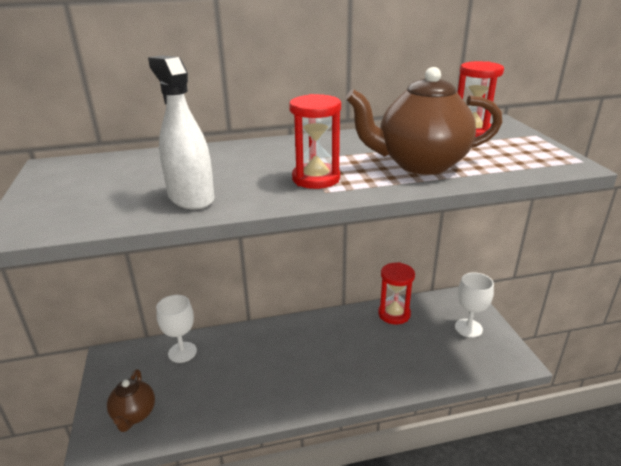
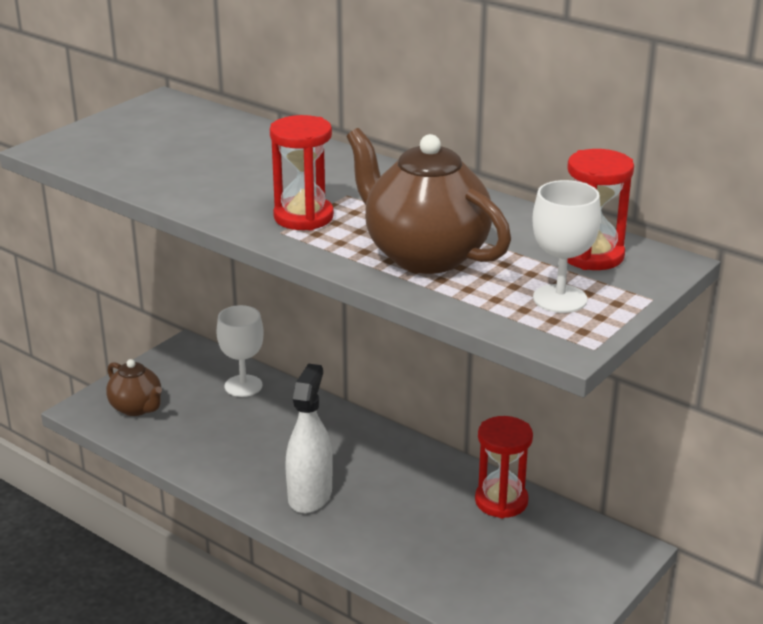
camera: 50 degrees right, 0 degrees up
(134, 415) = (137, 408): brown teapot -> brown teapot turned 90 degrees counterclockwise
(191, 198) = (184, 181): white spray bottle -> white spray bottle (310, 495)
(468, 328) = (557, 577): white goblet -> white goblet (560, 299)

